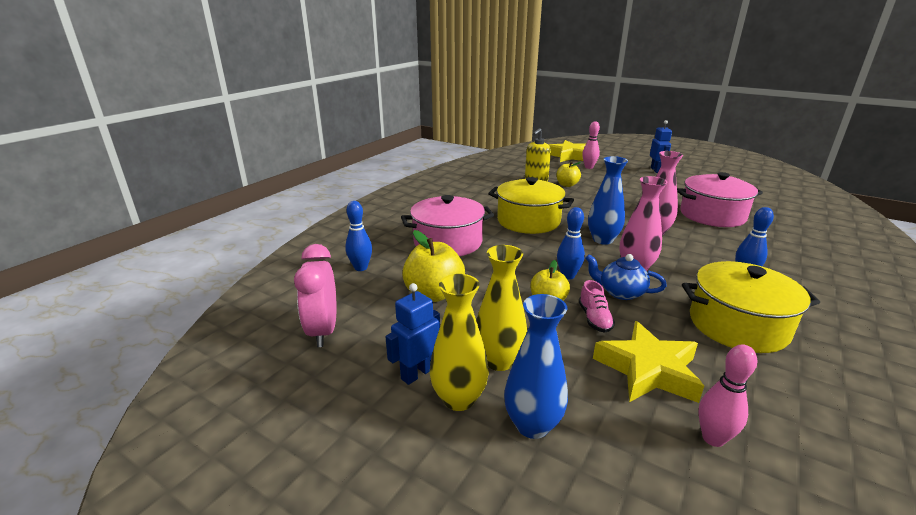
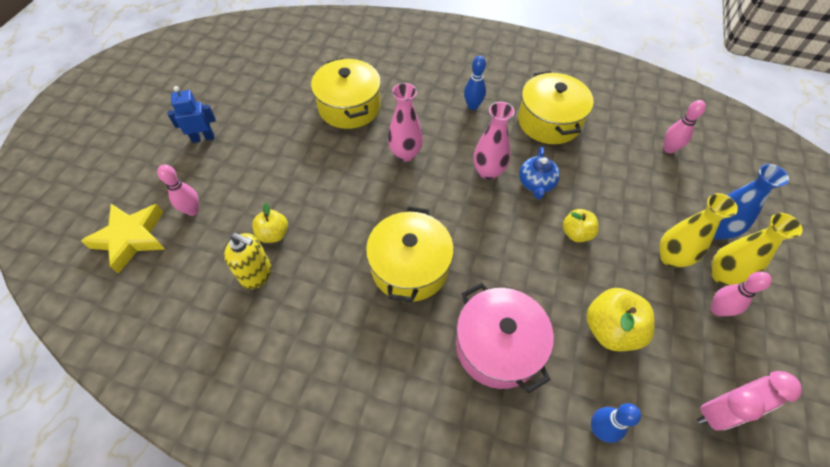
camera: 105 degrees left, 30 degrees up
(417, 373) = (717, 310): blue robot -> pink bowling pin
(568, 276) = (525, 221): blue bowling pin -> none
(594, 319) = (584, 201): pink shoe -> none
(602, 240) = (438, 195): blue vase -> none
(648, 370) = (627, 172): yellow star -> none
(712, 215) = (349, 107): pink pot -> yellow pot

